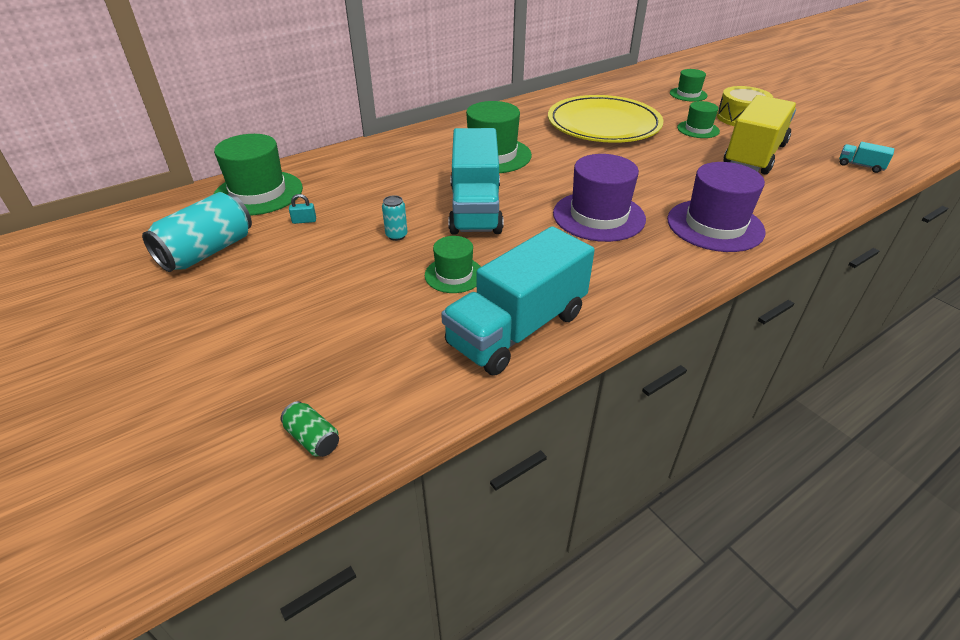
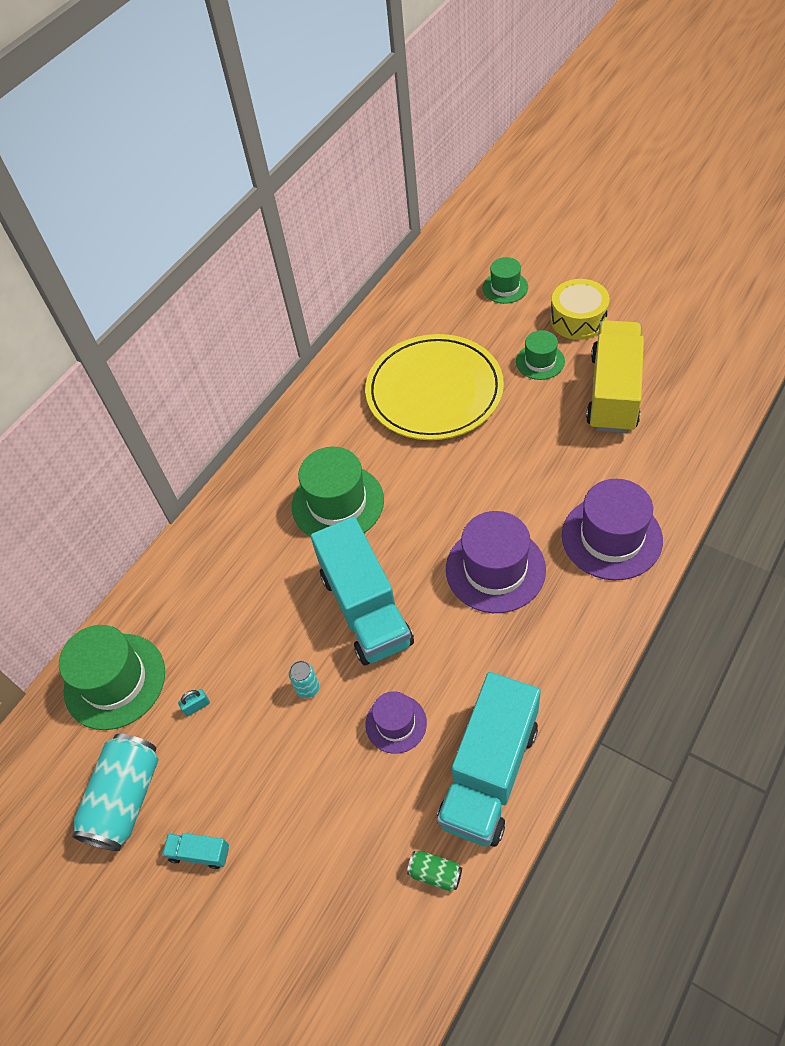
camera: 15 degrees left, 15 degrees up
(313, 438) = (383, 984): green can -> green can (435, 873)
(454, 275) = (396, 723): green hat -> purple hat
(860, 166) = (722, 371): turquoise truck -> turquoise truck (199, 853)

